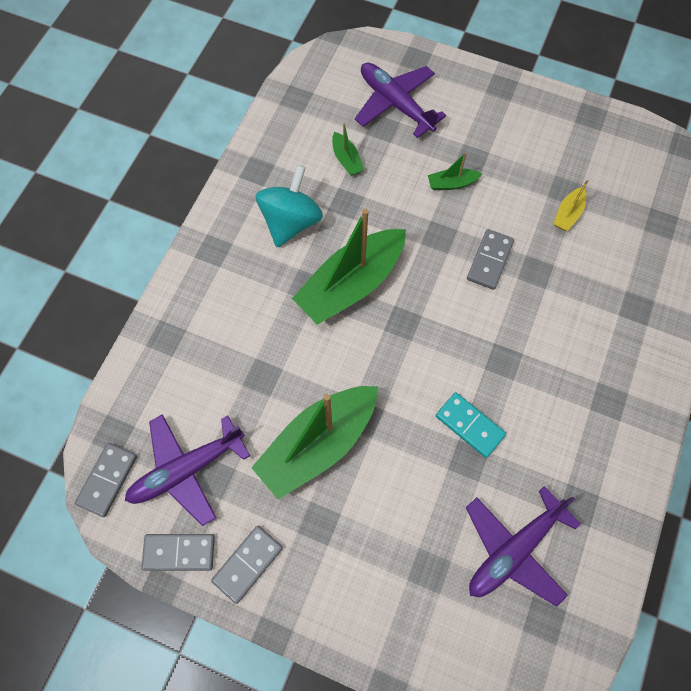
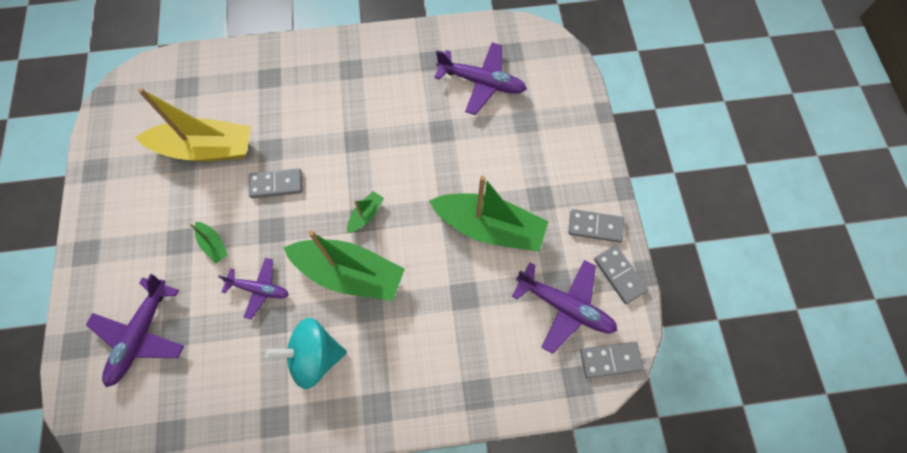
camera: 120 degrees left, 0 degrees up
(346, 159) = (225, 345): green boat -> green boat (366, 215)
(383, 203) = (259, 289): none -> purple plane
(470, 425) = (417, 140): turquoise domino -> none
(568, 214) = (206, 149): yellow boat -> yellow boat, size x2.32

